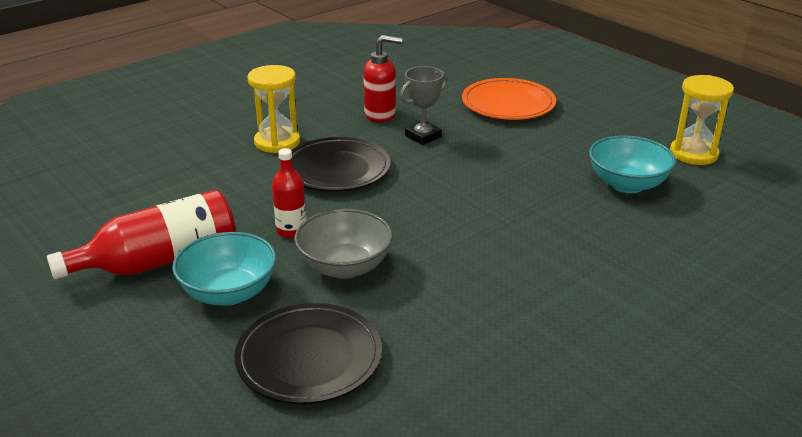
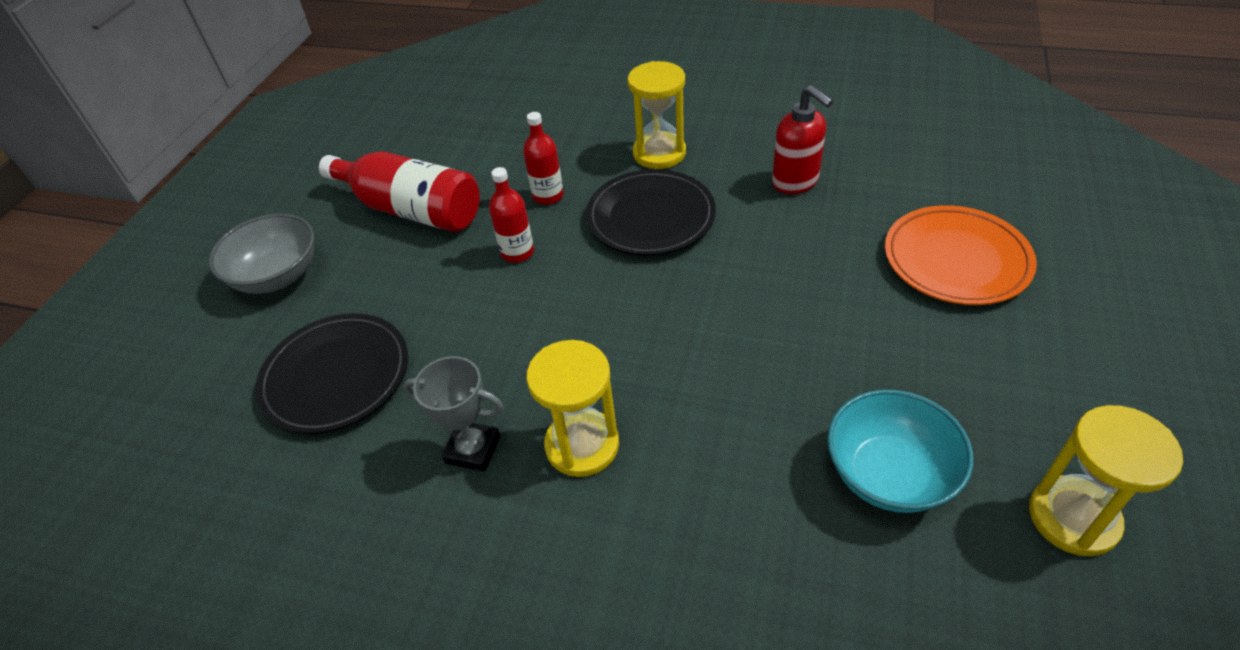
camera: 60 degrees right, 15 degrees up
(229, 293) = (396, 273): turquoise bowl -> none
(249, 197) = (548, 196): none -> red bottle
(345, 267) = (488, 320): grey bowl -> grey bowl (278, 276)
(423, 136) = (788, 236): grey trophy -> grey trophy (473, 449)
(506, 269) = (582, 445): none -> yellow hourglass

